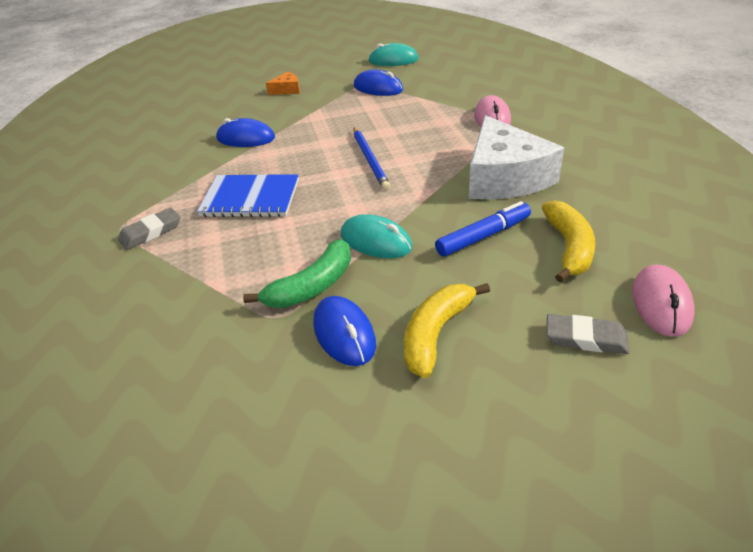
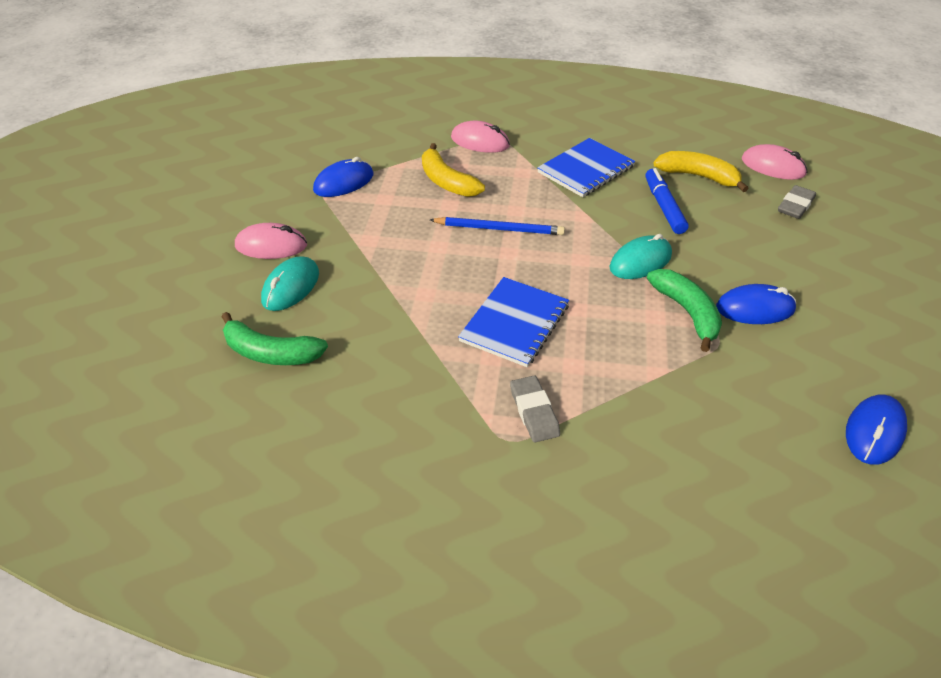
camera: 70 degrees left, 5 degrees up
(182, 123) = (270, 352): none -> green banana
(246, 138) = (372, 303): blue mouse -> blue mouse (874, 432)
(287, 90) = (271, 246): orange cheese -> pink mouse
(393, 60) = (282, 153): turquoise mouse -> turquoise mouse (291, 287)
(436, 333) = (770, 264): yellow banana -> yellow banana (447, 181)
(504, 177) = (586, 169): white cheese -> blue notebook

